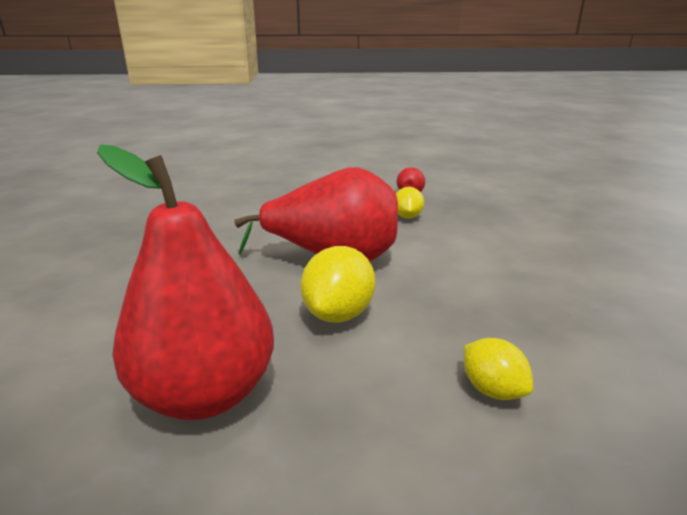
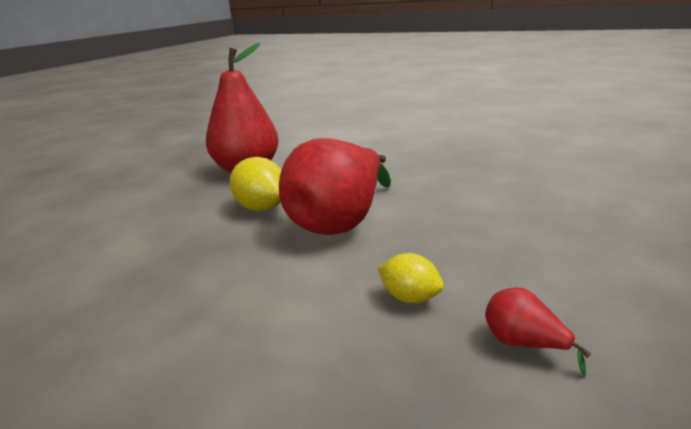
camera: 120 degrees right, 0 degrees up
(492, 390) = (132, 234): yellow lemon -> none

